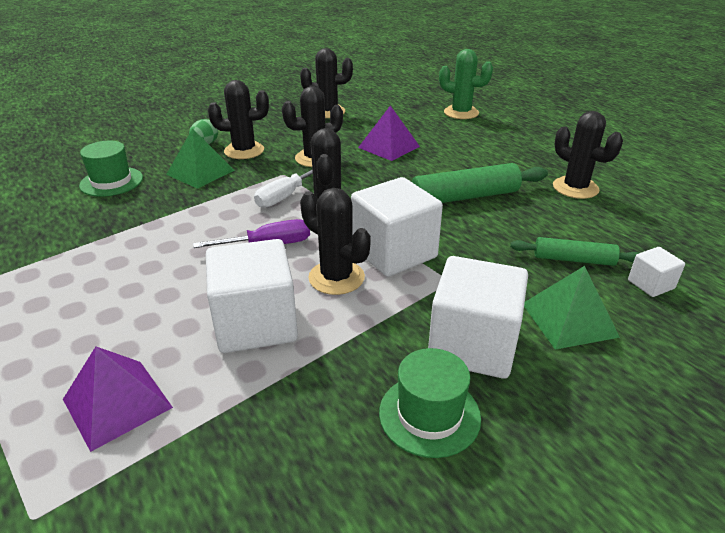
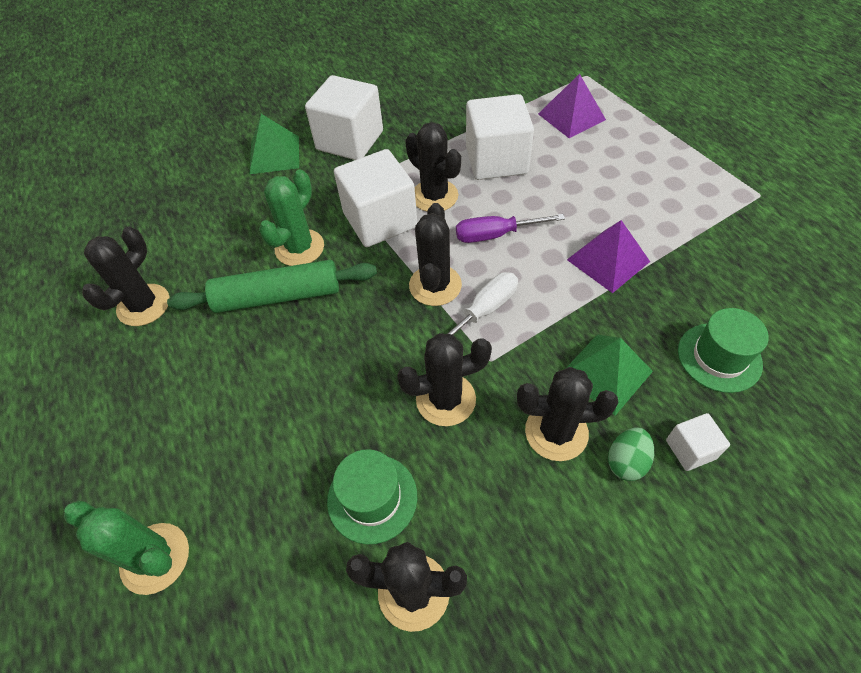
camera: 170 degrees left, 20 degrees up
(388, 147) = (331, 426): purple pyramid -> purple pyramid (608, 260)
(429, 415) = (392, 106): green hat -> green hat (372, 498)
(467, 227) = (299, 248): none -> green cactus
(573, 259) = (229, 205): green rolling pin -> none
(575, 188) = (143, 305): black cactus -> black cactus turned 60 degrees clockwise
(650, 284) = (190, 179): white cube -> white cube (690, 449)

